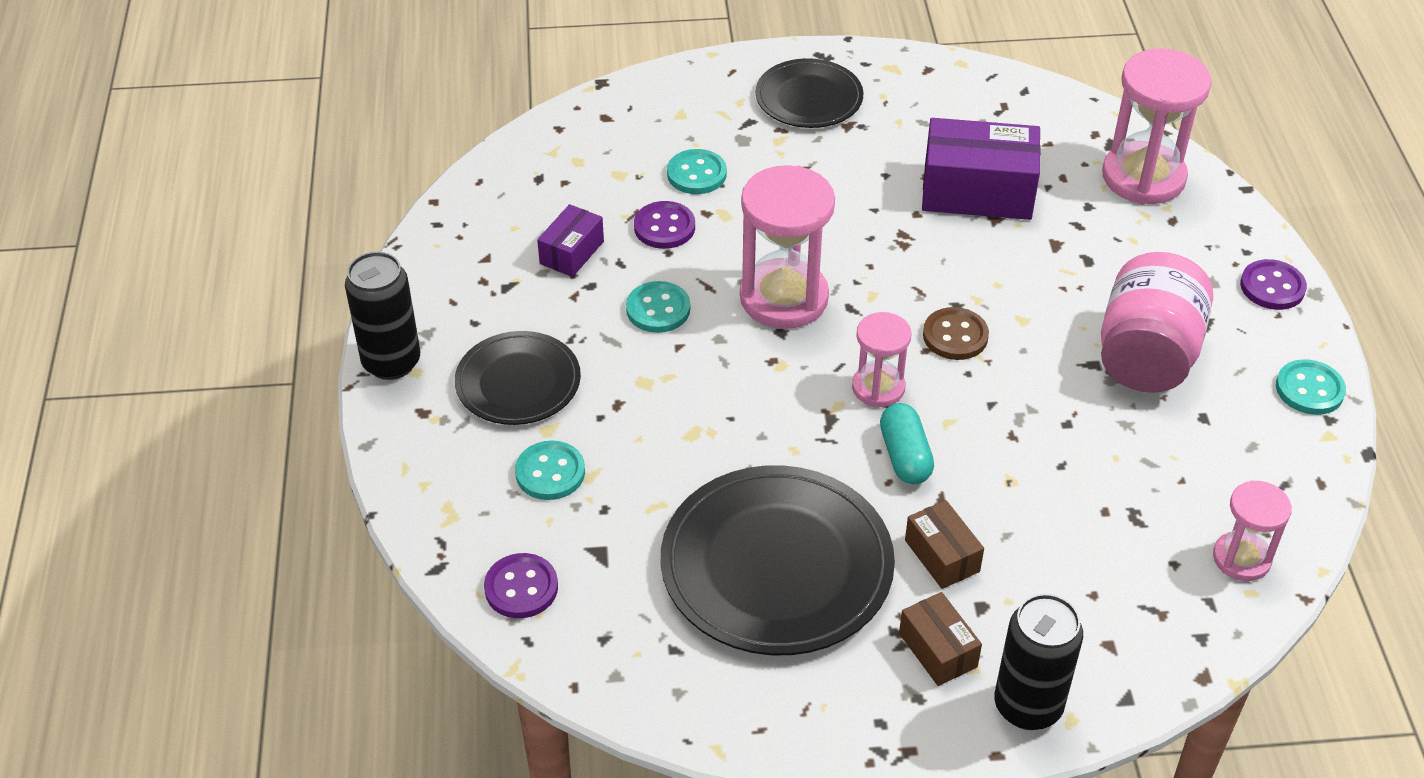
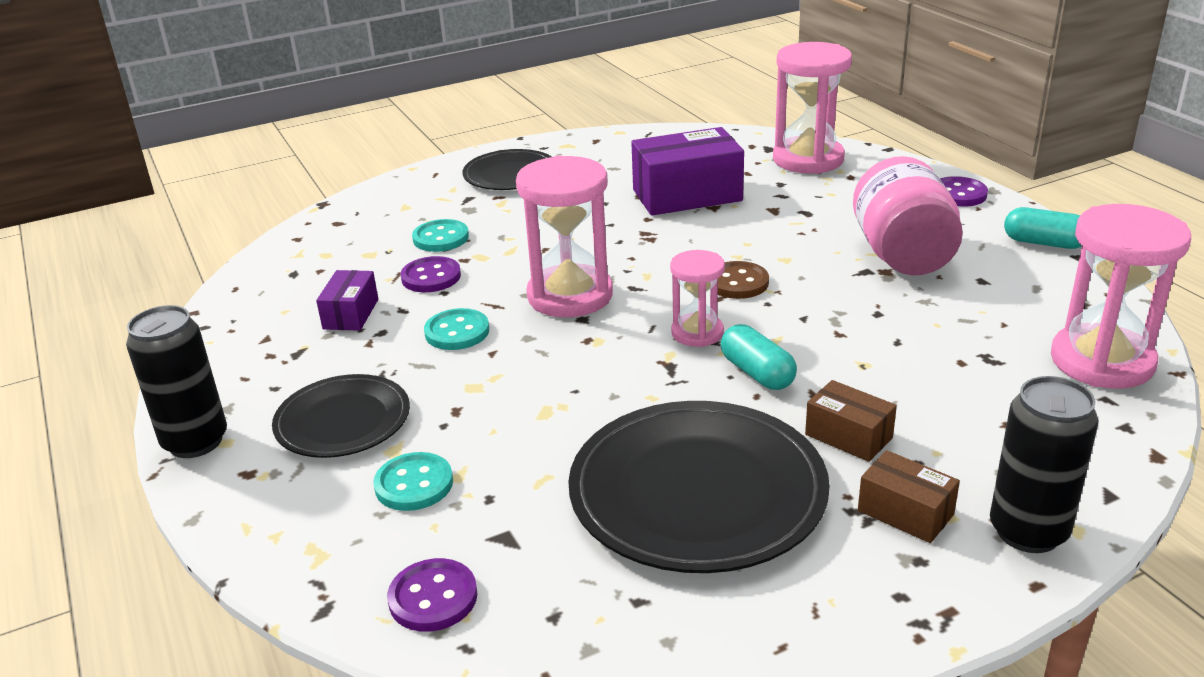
camera: 20 degrees left, 15 degrees down
(1241, 558) = (1102, 361): pink hourglass -> pink hourglass, size x1.75
(1309, 389) = (1044, 243): turquoise button -> turquoise capsule

